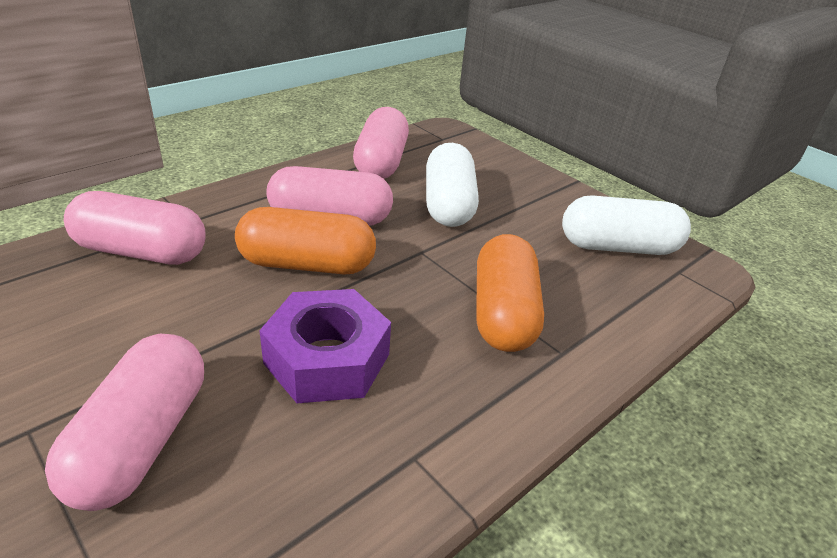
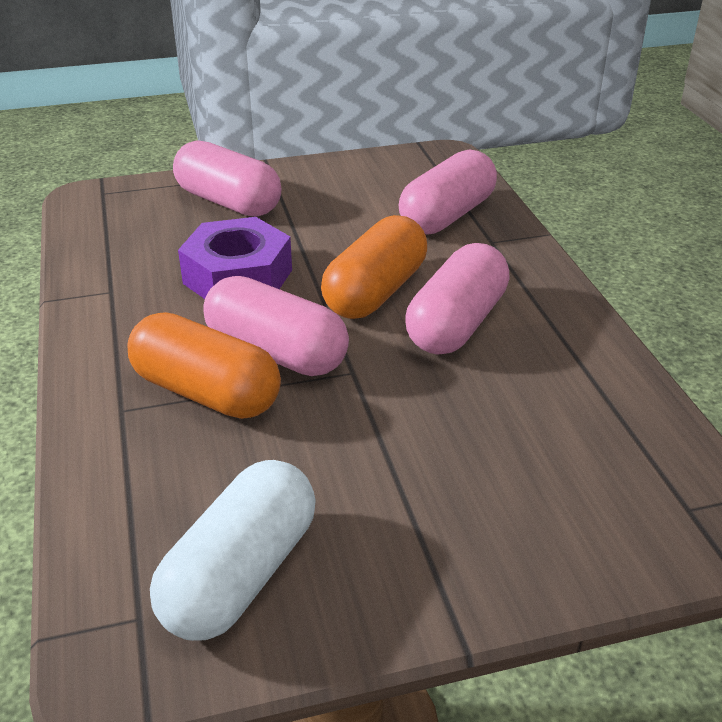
camera: 120 degrees right, 0 degrees up
(381, 162) = (599, 403): pink capsule -> pink capsule (276, 352)
(448, 204) = (448, 431): white capsule -> none

